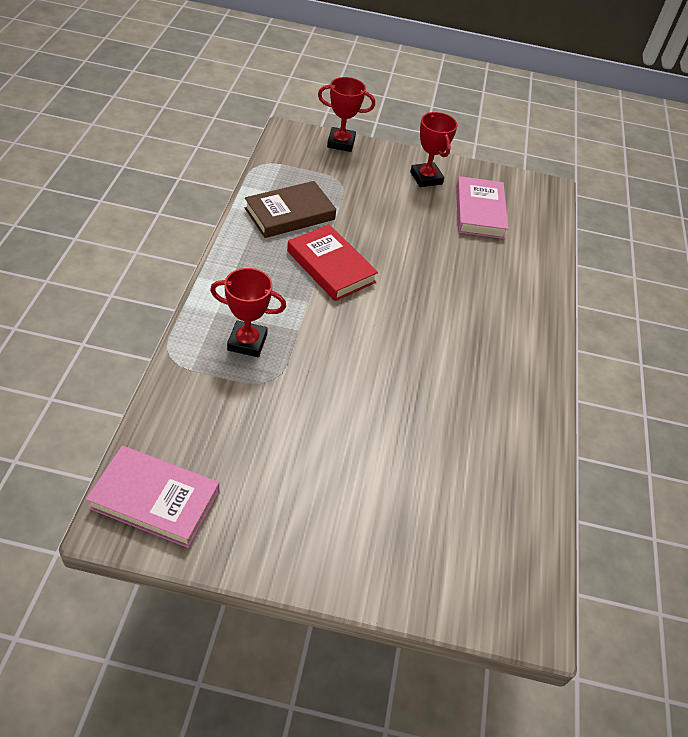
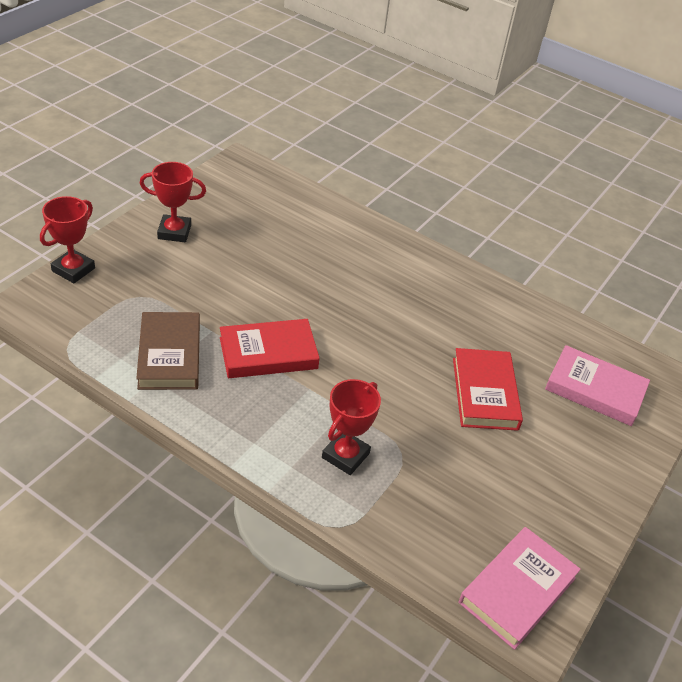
camera: 65 degrees left, 5 degrees down
(386, 428) = (484, 393): none -> red book
(479, 212) = (245, 219): pink book -> pink book (595, 390)

